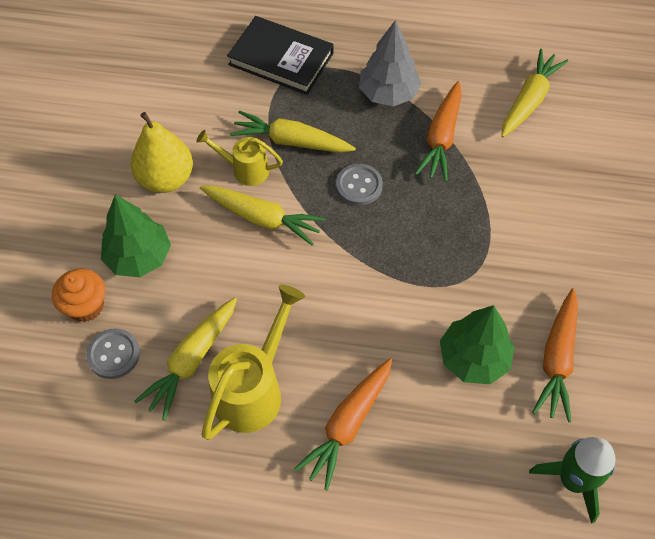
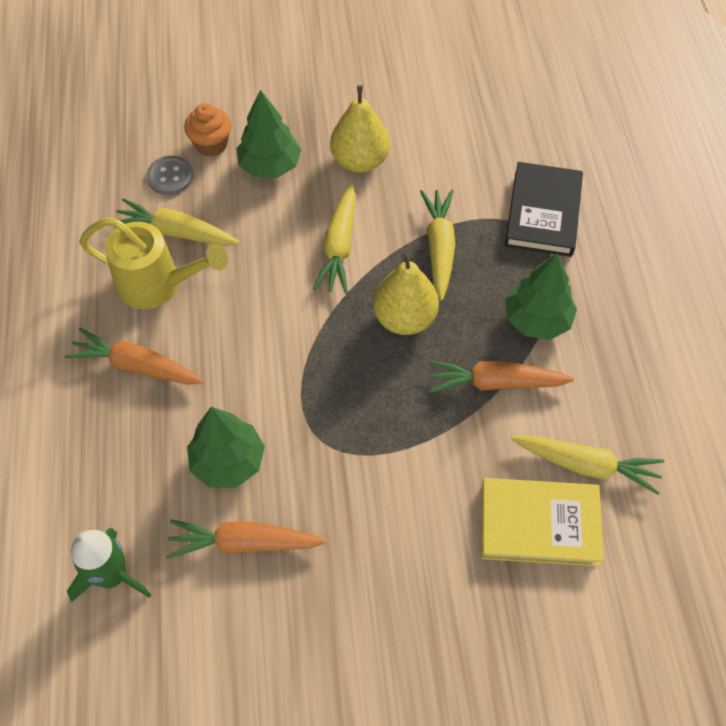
camera: 75 degrees right, 0 degrees up
(245, 169) = (391, 218): yellow watering can -> none
(359, 186) = (404, 318): grey button -> yellow pear
(388, 93) = (537, 320): grey tree -> green tree
(573, 144) = (539, 524): none -> yellow book

